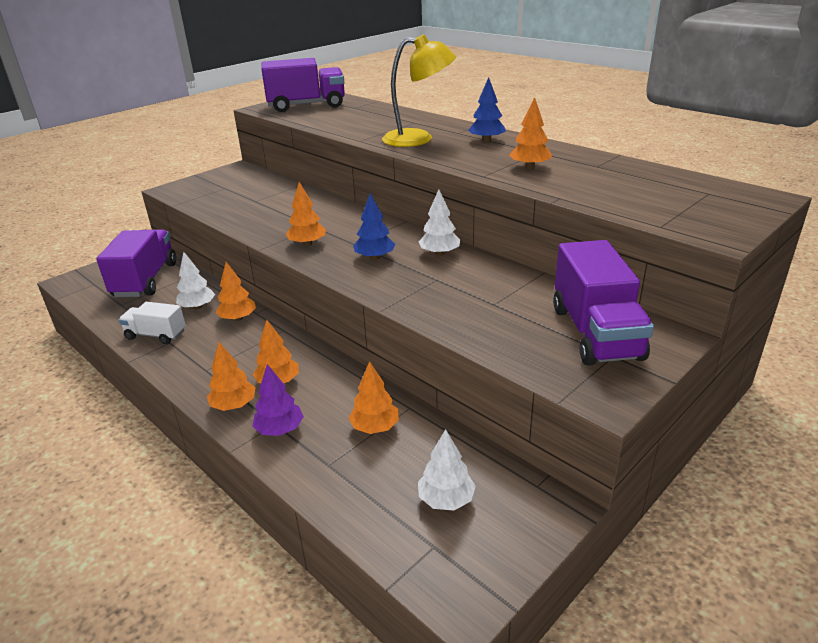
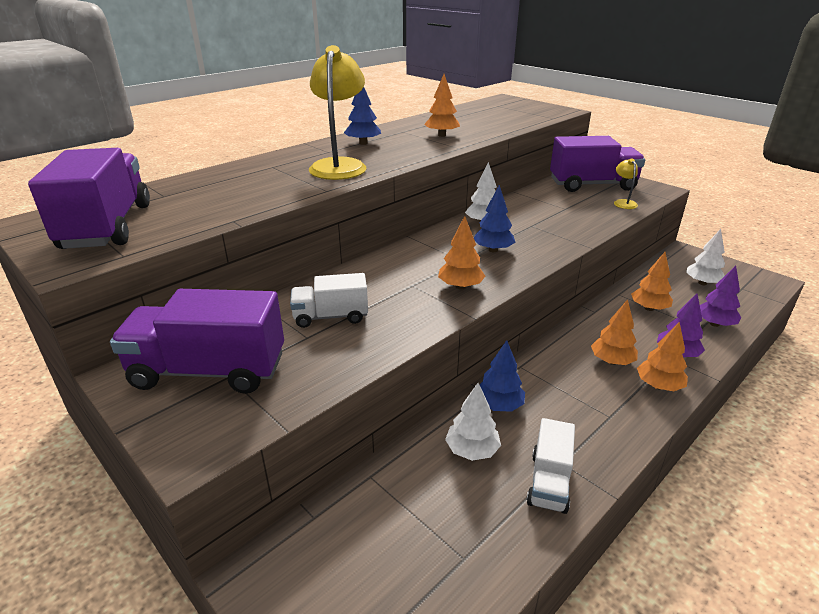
camera: 90 degrees left, 0 degrees up
(145, 280) = (379, 543): purple truck -> purple truck (209, 371)
(238, 318) = (499, 405): orange tree -> blue tree
(277, 204) = (331, 316): none -> white truck
(335, 480) = (714, 324): none -> purple tree
(528, 351) = (623, 202): none -> yellow lamp

